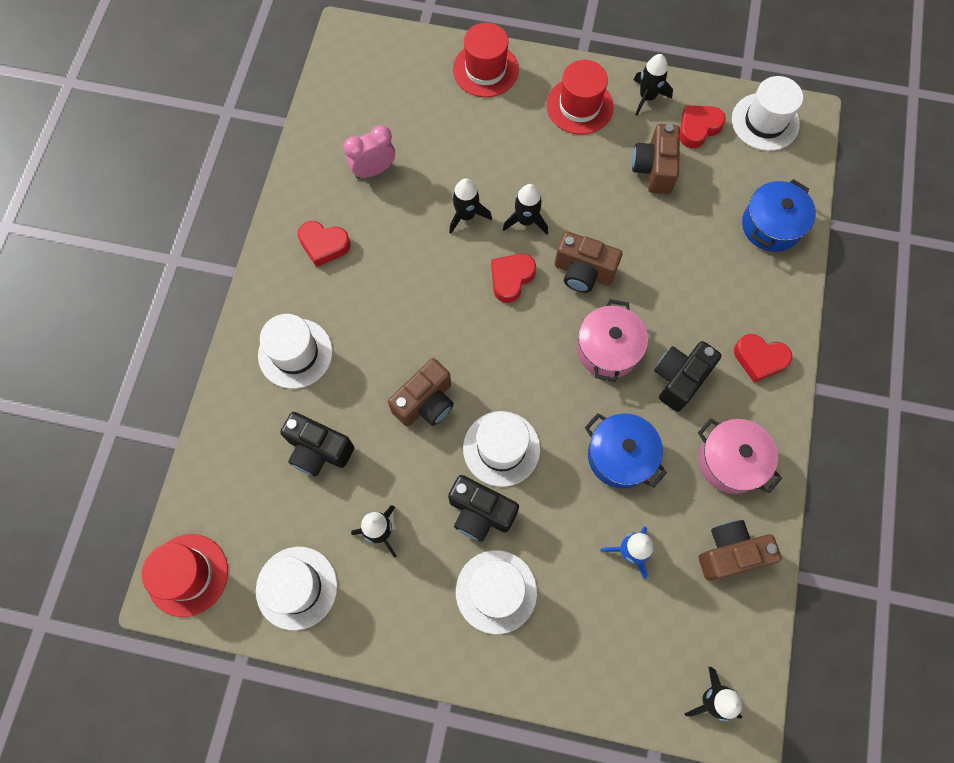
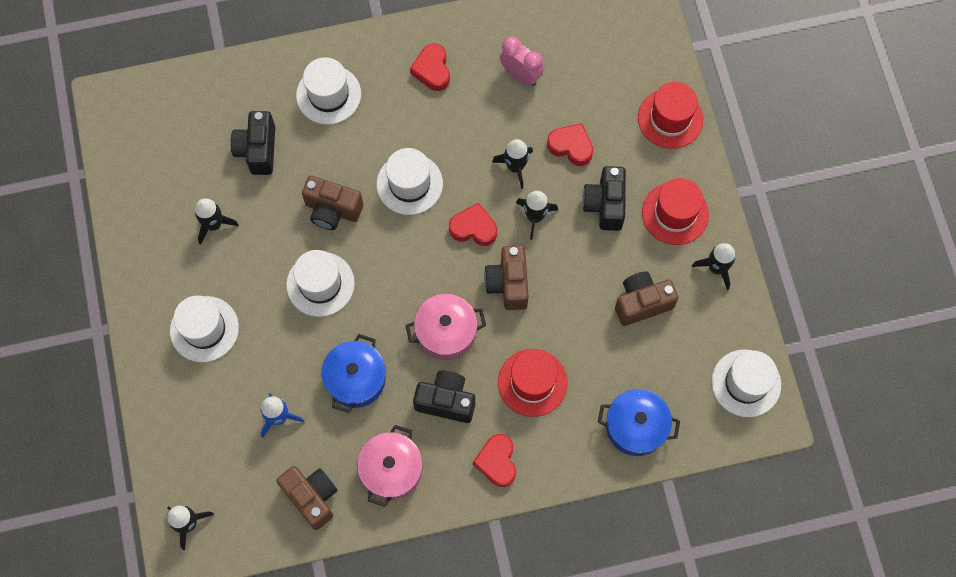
camera: 65 degrees right, 0 degrees up
(187, 575) = (125, 107): red hat -> red hat (532, 382)
(296, 587) = (147, 185): white hat -> white hat (409, 184)
(480, 513) = (260, 291): black camera -> black camera (605, 205)
(698, 128) = (706, 325): red heart -> red heart (571, 146)

